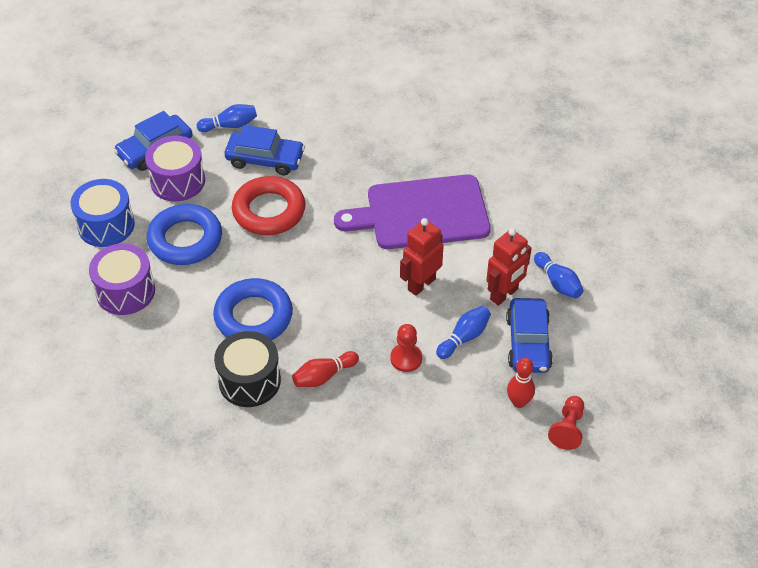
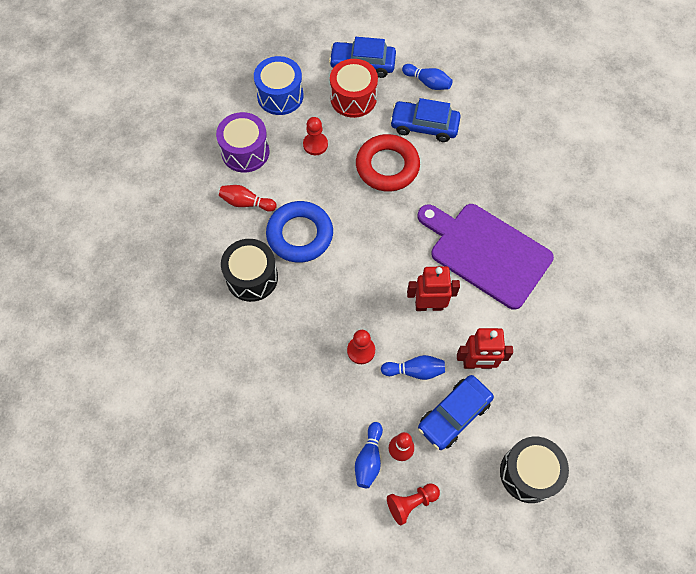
camera: 45 degrees right, 15 degrees up
(178, 181) = (353, 98): purple drum -> red drum
(185, 239) = (315, 144): blue ring -> red pawn
(265, 159) = (424, 126): blue car -> blue car turned 135 degrees clockwise
(323, 376) = (298, 315): red bowling pin -> red bowling pin (246, 203)
(558, 283) = (525, 389): blue bowling pin -> blue bowling pin (369, 459)
(623, 335) = (528, 473): none -> black drum

